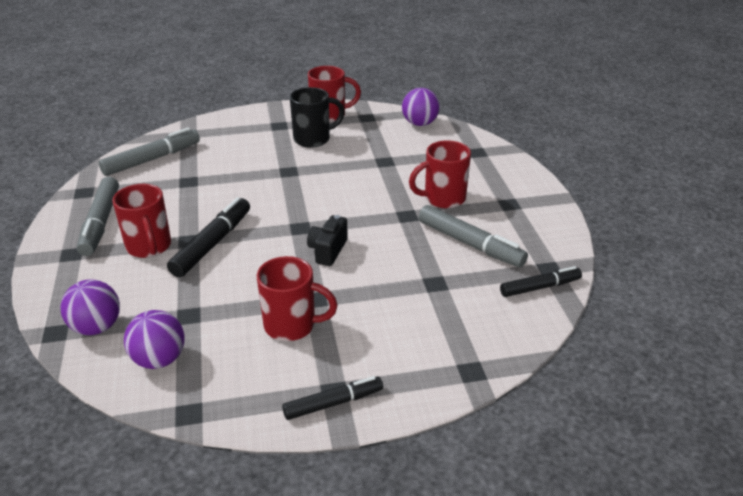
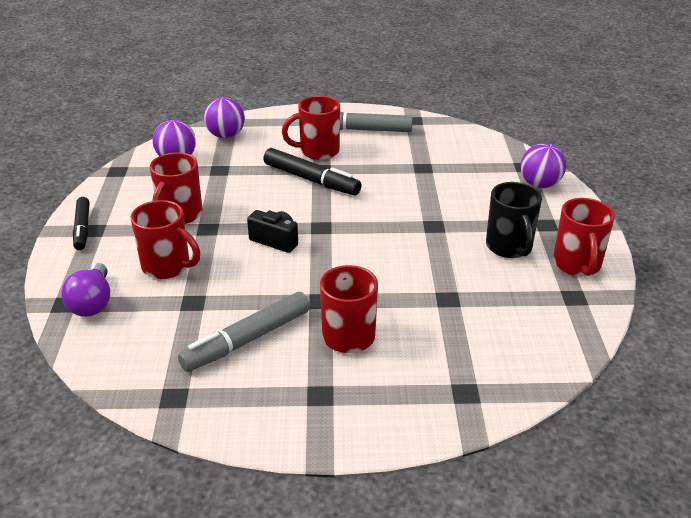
camera: 100 degrees right, 0 degrees up
(152, 159) = (468, 148): grey marker -> none
(388, 311) = (168, 267): none -> red mug
(420, 123) = (557, 346): purple ball -> purple ball (539, 184)
(462, 350) = (92, 303): none -> purple light bulb
(540, 287) = (146, 379): black marker -> none

